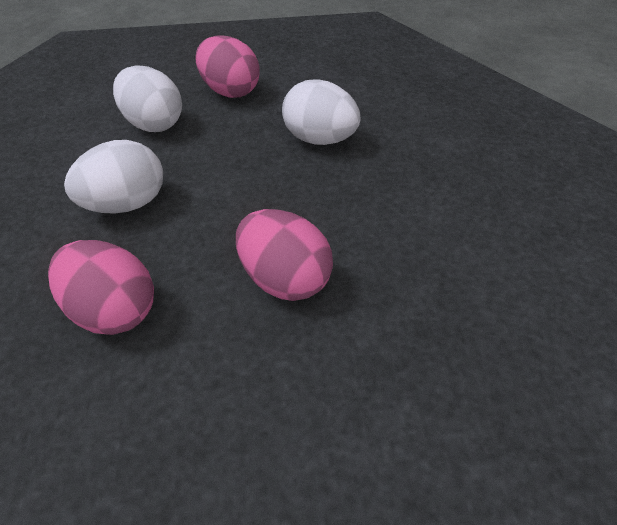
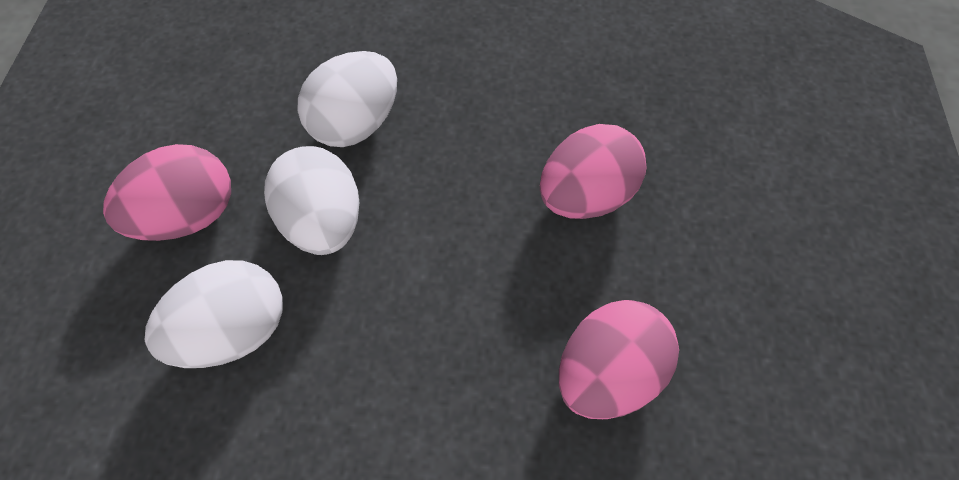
camera: 80 degrees left, 15 degrees up
(126, 204) = (422, 365): white egg -> white egg (324, 221)

